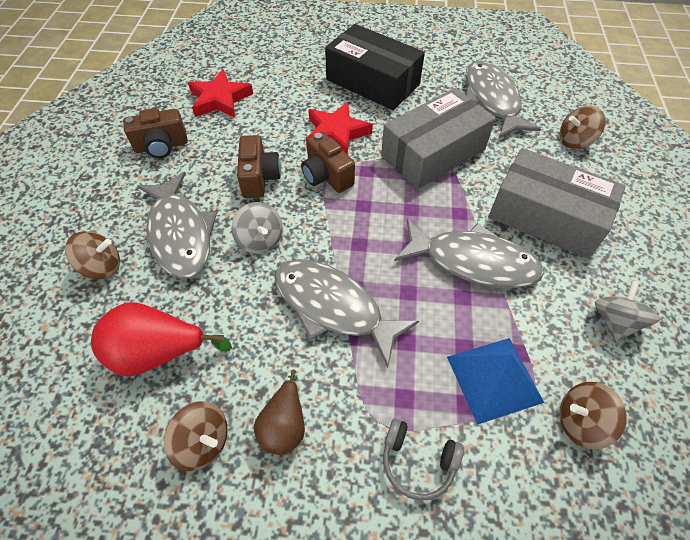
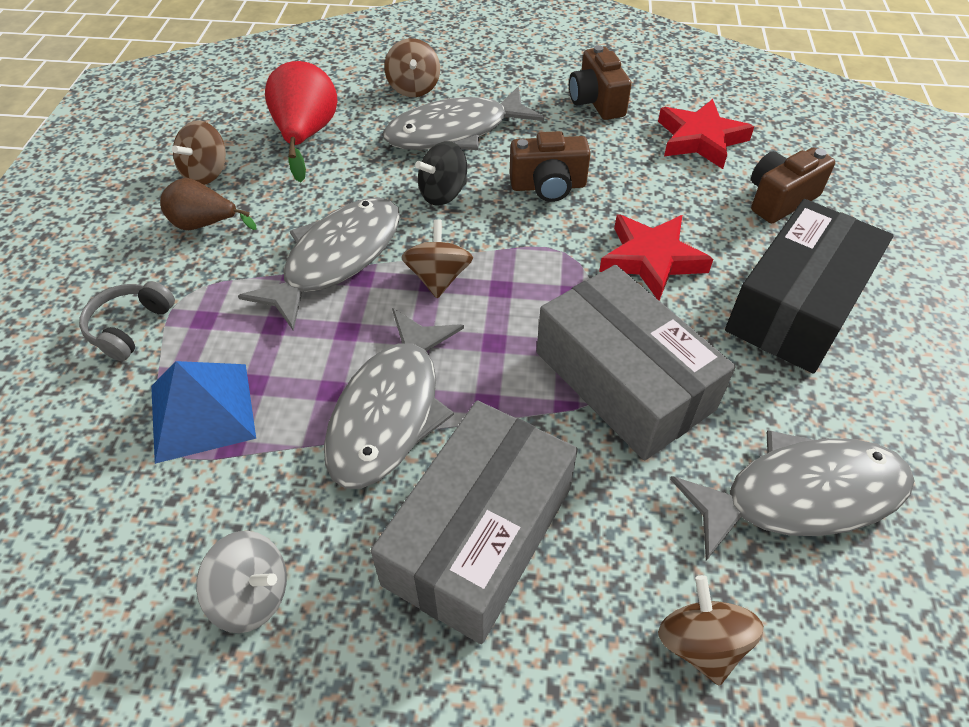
camera: 90 degrees right, 5 degrees down
(260, 240) = (443, 193): grey spinning top -> black spinning top
(326, 176) = (557, 250): brown camera -> brown camera (779, 199)
(580, 421) = (115, 502): brown spinning top -> brown spinning top (438, 278)

